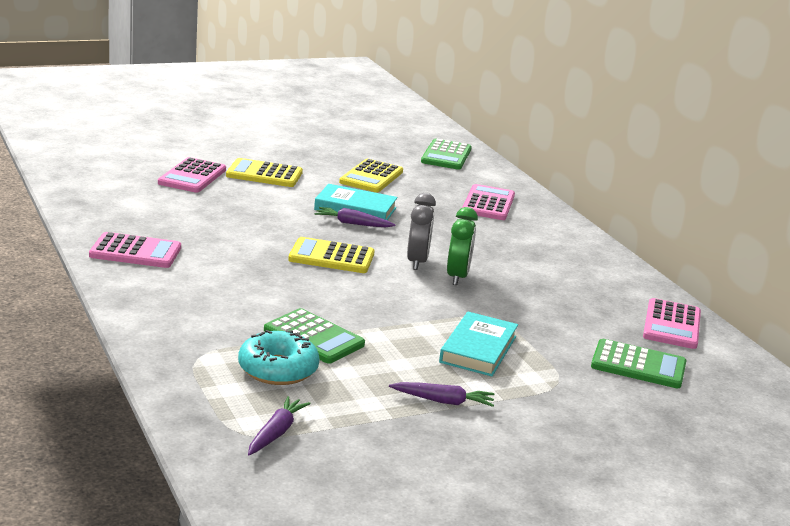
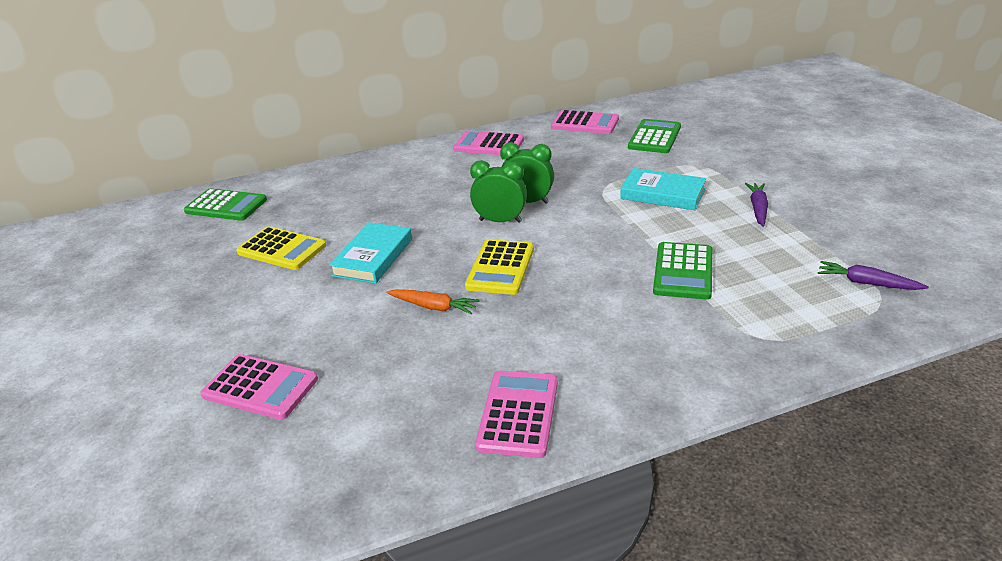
camera: 80 degrees left, 10 degrees up
(264, 174) = (261, 325): yellow calculator -> none
(275, 229) = (433, 307): none -> orange carrot
(278, 369) = (756, 288): turquoise donut -> none
(313, 337) = (683, 271): green calculator -> green calculator turned 150 degrees clockwise
(353, 223) = (413, 257): purple carrot -> none
(417, 261) = (500, 221): grey clock -> green clock
(488, 204) = (359, 185): pink calculator -> pink calculator (489, 145)

